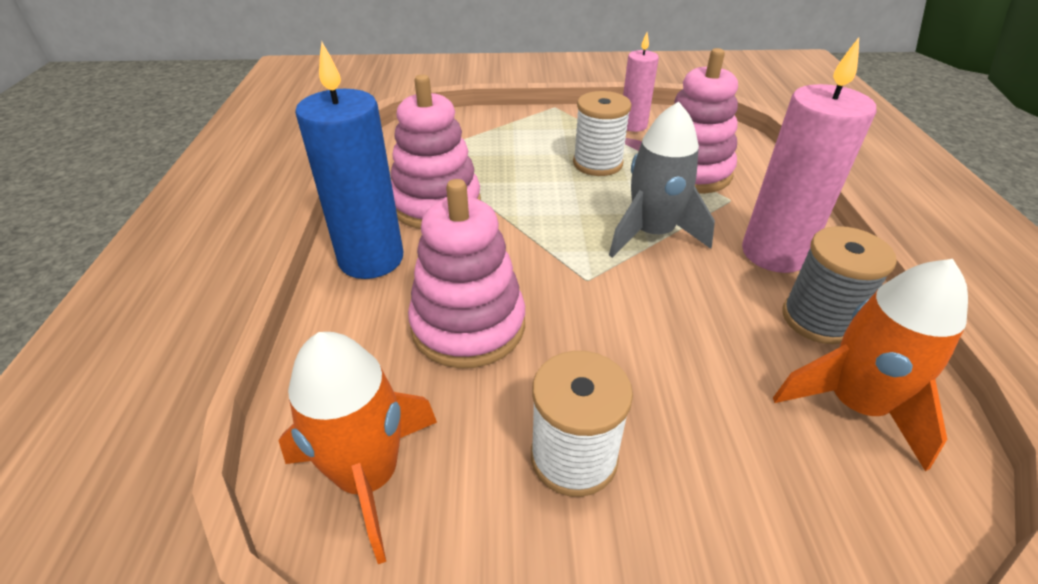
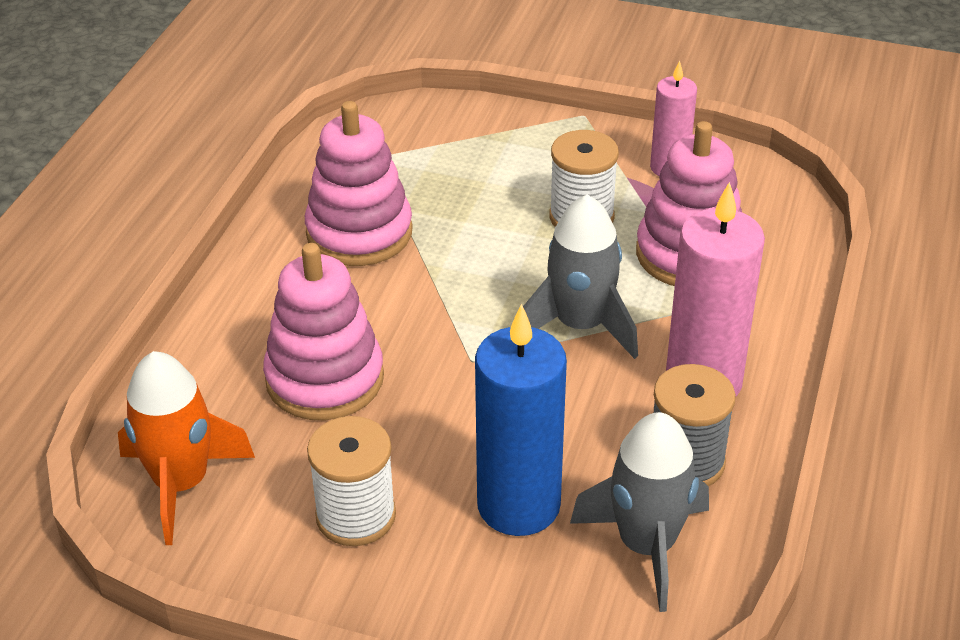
camera: 20 degrees right, 0 degrees up
(371, 259) = (261, 284): blue candle -> blue candle (518, 505)
(854, 404) = (647, 545): orange rocket -> grey rocket

